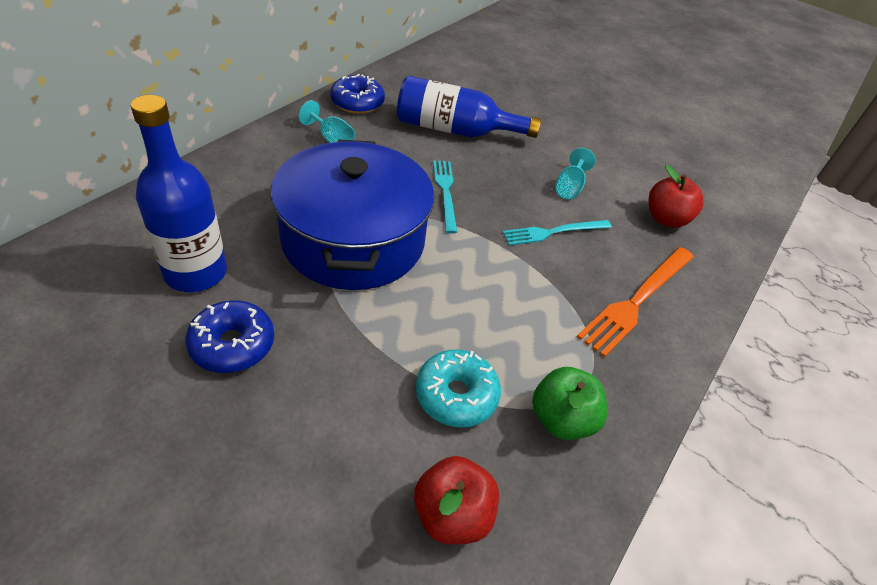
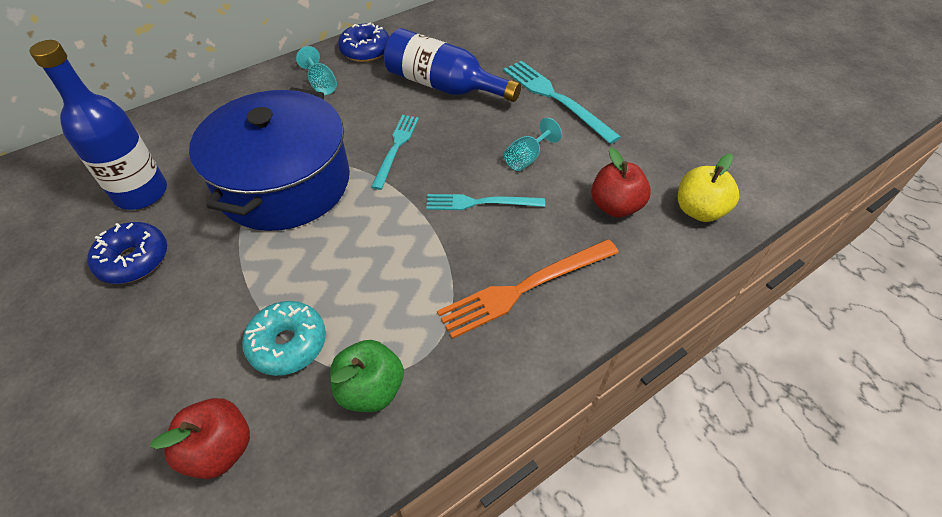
camera: 25 degrees right, 5 degrees up
(561, 133) = (555, 98): none -> turquoise fork
(729, 213) = (699, 210): none -> yellow apple

